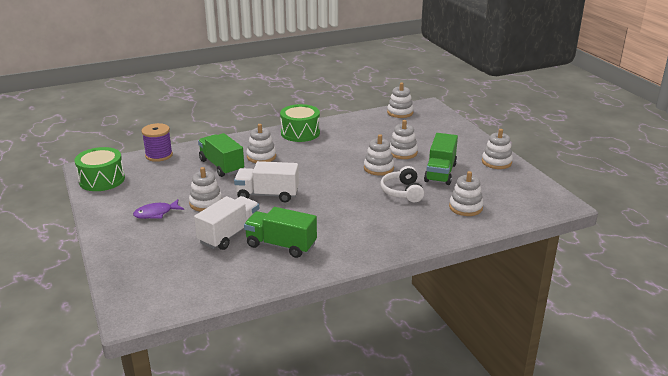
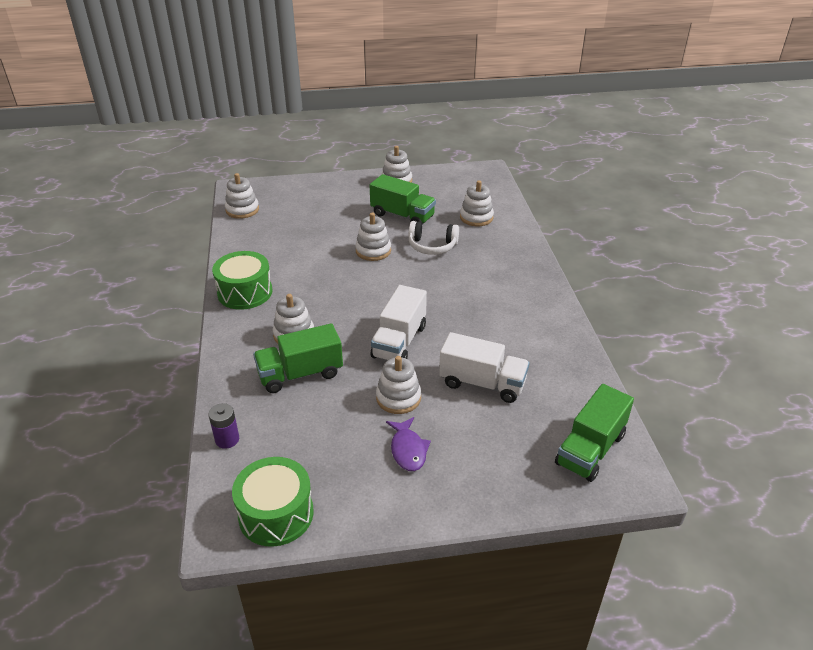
camera: 75 degrees left, 10 degrees up
(159, 155) = (227, 439): purple spool -> purple battery
(229, 234) = (482, 383): white truck -> white truck turned 150 degrees clockwise
(281, 245) = (515, 345): green truck -> green truck (590, 449)
(402, 152) = (345, 228): white stacking toy -> none

